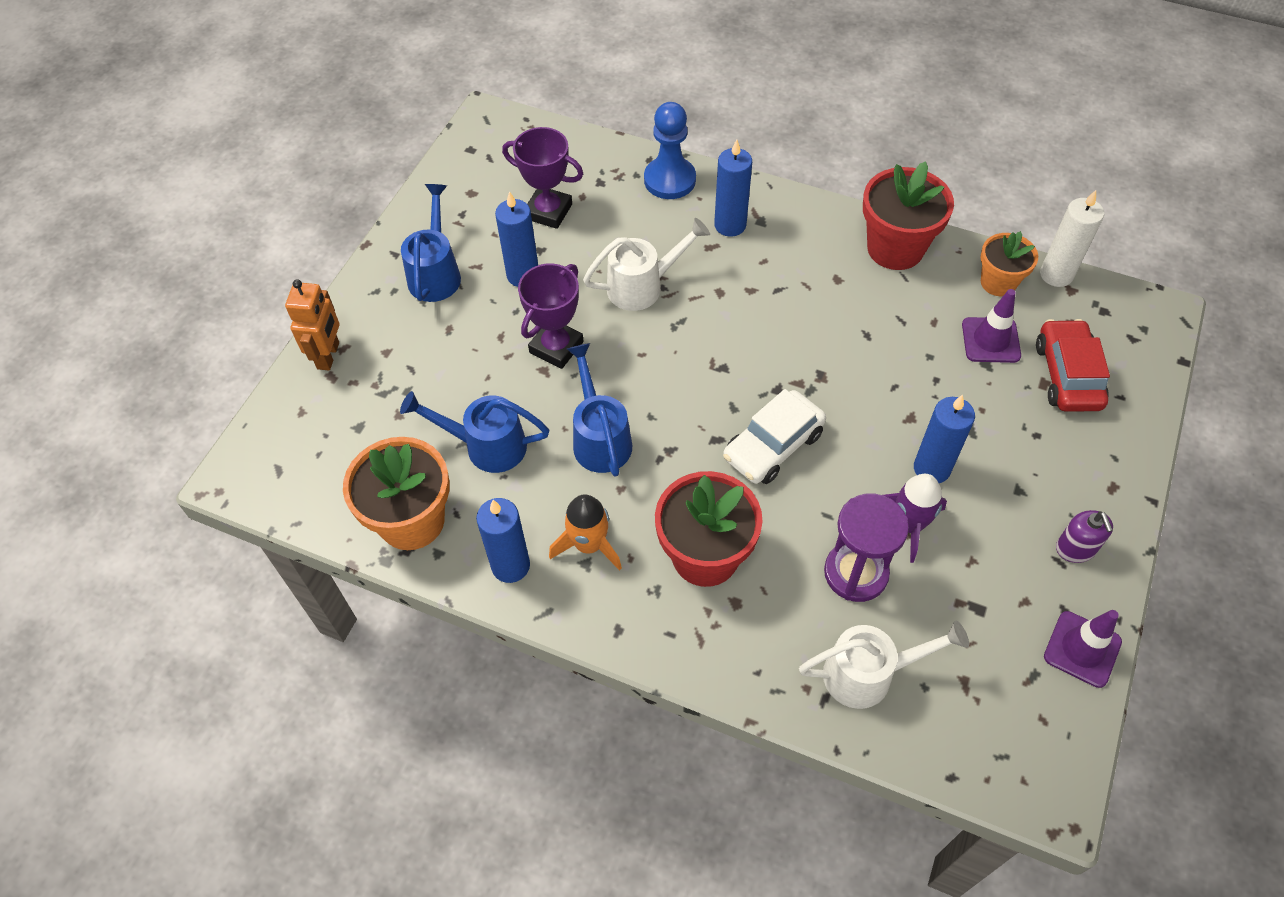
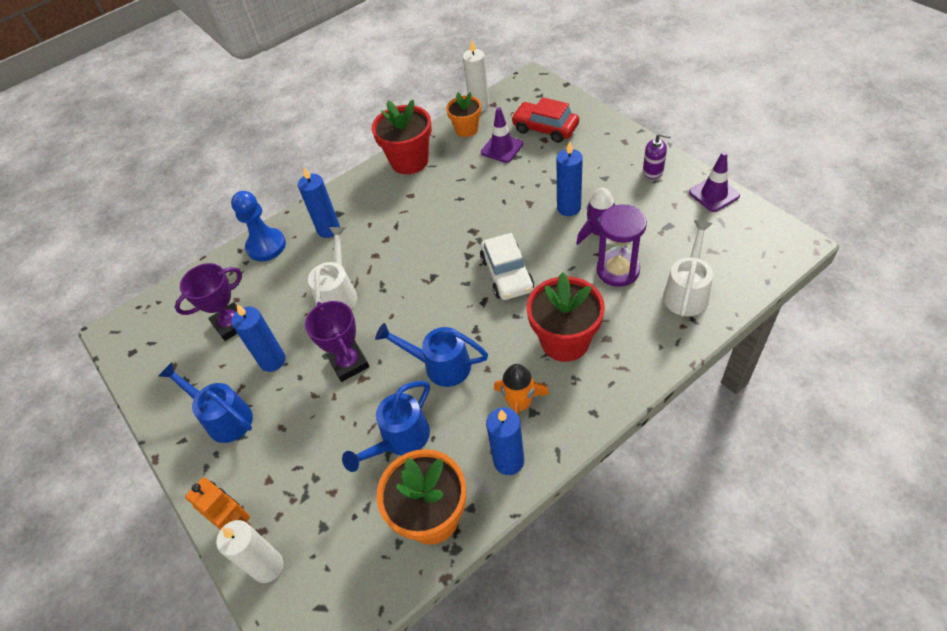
camera: 55 degrees left, 5 degrees down
(299, 403) = (268, 566): none -> white candle

